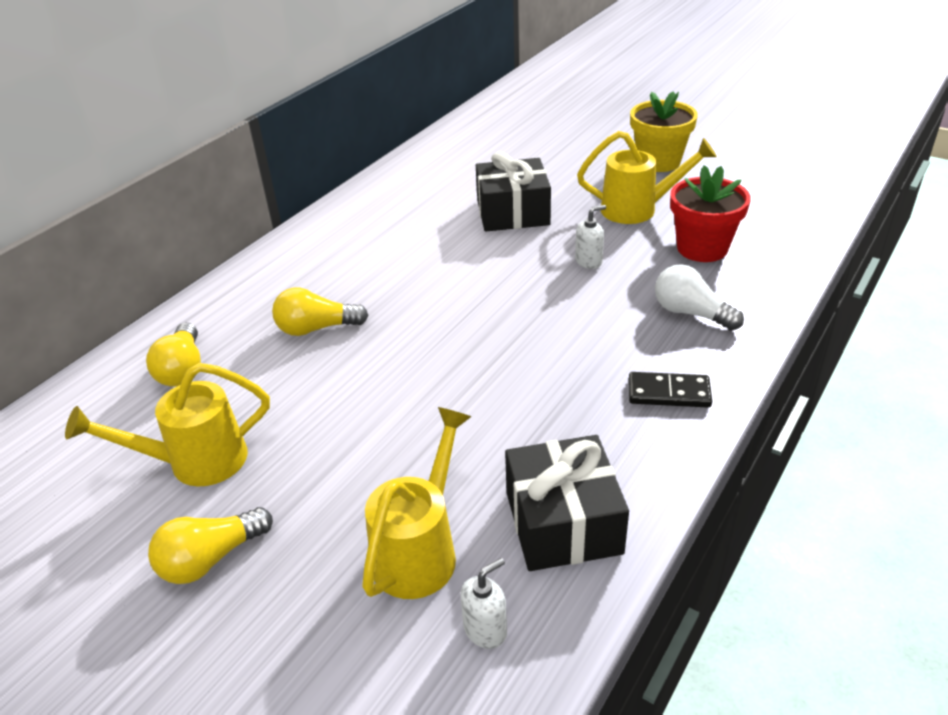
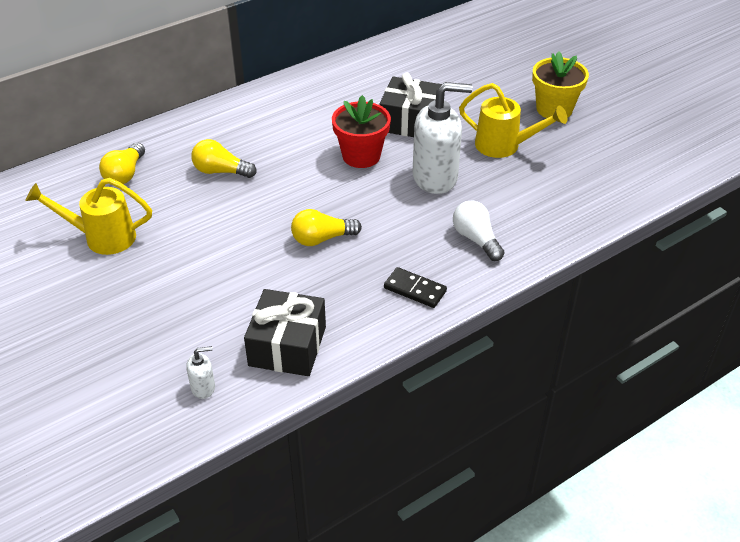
camera: 20 degrees right, 5 degrees up
(210, 559) = (81, 297): yellow light bulb -> yellow light bulb (322, 239)
(420, 550) = (196, 332): yellow watering can -> none
(589, 261) = (435, 177): white soap dispenser -> white soap dispenser, size x2.32
(702, 248) = (526, 192): red flower pot -> red flower pot (361, 156)

